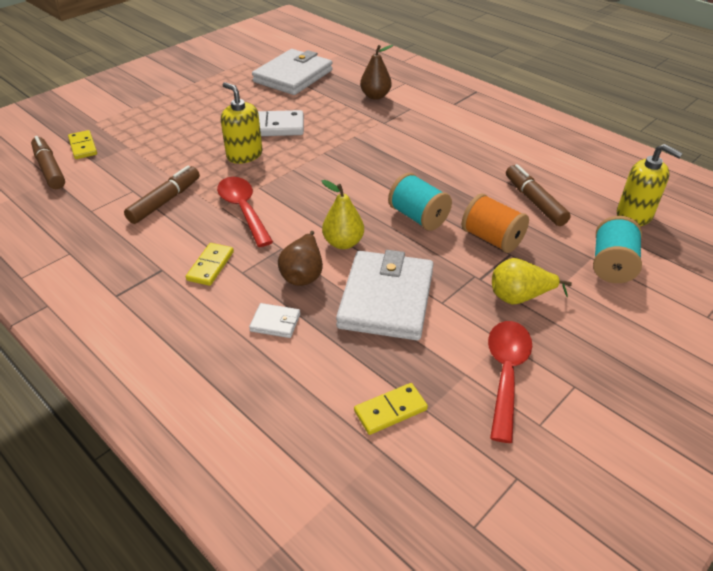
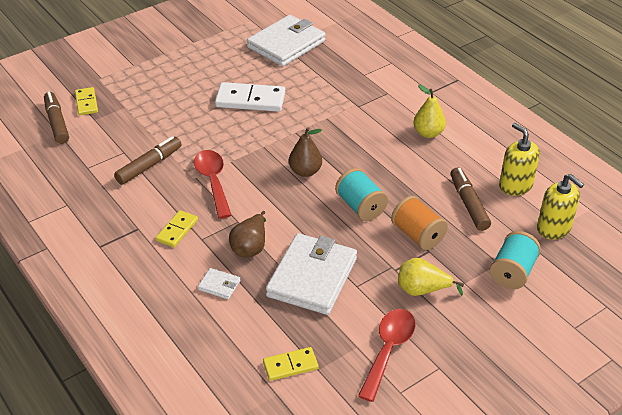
camera: 10 degrees right, 0 degrees up
(244, 155) = (224, 127): yellow soap dispenser -> yellow soap dispenser (515, 185)
(343, 243) = (290, 223): yellow pear -> yellow pear (428, 133)
(375, 96) = (358, 75): brown pear -> brown pear (305, 171)

